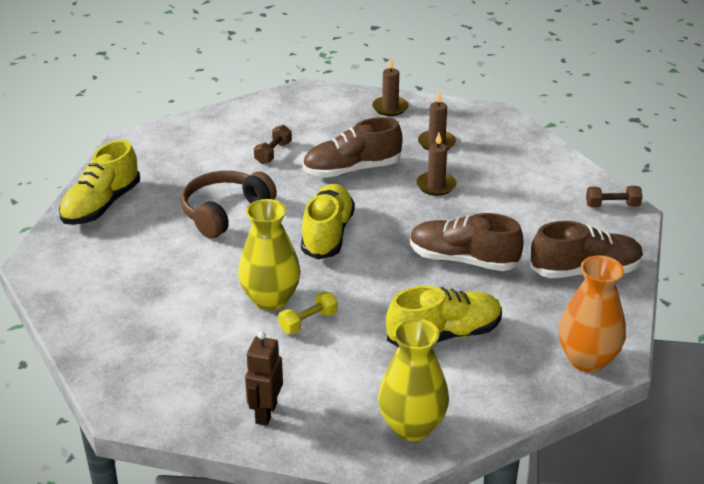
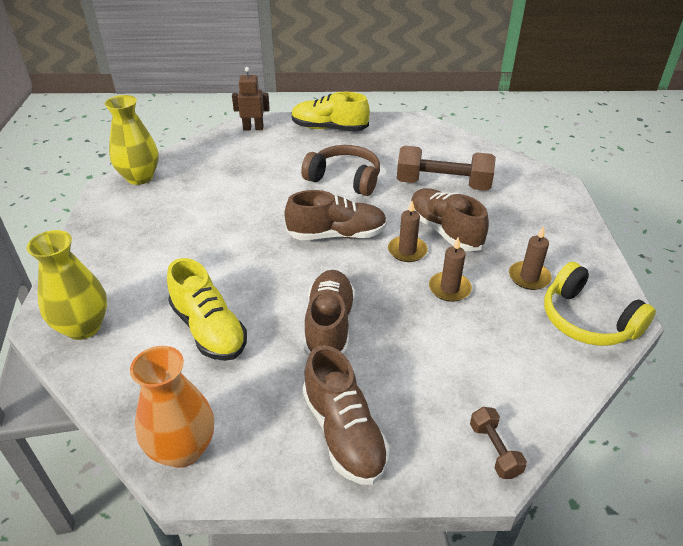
camera: 75 degrees right, 5 degrees up
(265, 413) = (103, 245): brown robot -> brown robot (253, 128)
(270, 299) = (238, 222): yellow vase -> yellow vase (140, 177)
(273, 153) = (443, 185): brown dumbbell -> brown dumbbell, size x2.10
(308, 322) = (213, 246): yellow dumbbell -> none
(327, 234) = (337, 235): yellow shoe -> brown shoe
(390, 108) = (570, 236): brown candle -> brown candle (407, 251)
(496, 131) = (587, 320): none -> yellow headphones

